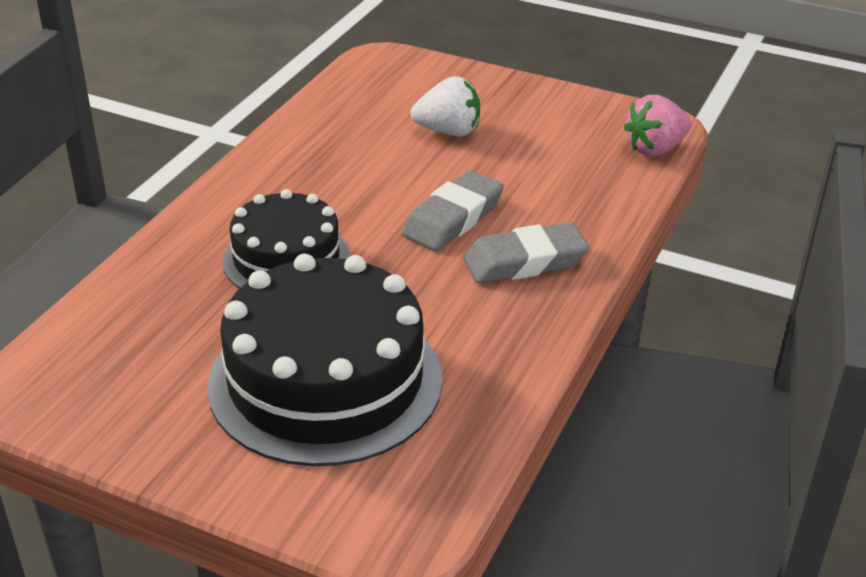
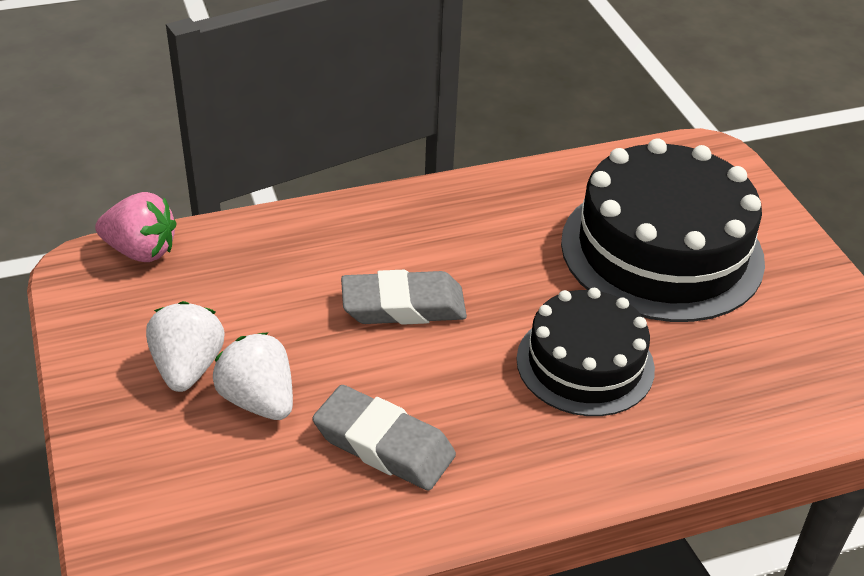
camera: 135 degrees left, 5 degrees up
(510, 121) = (188, 368): none -> white strawberry
(525, 262) = (409, 236): grey eraser -> grey eraser (384, 445)

